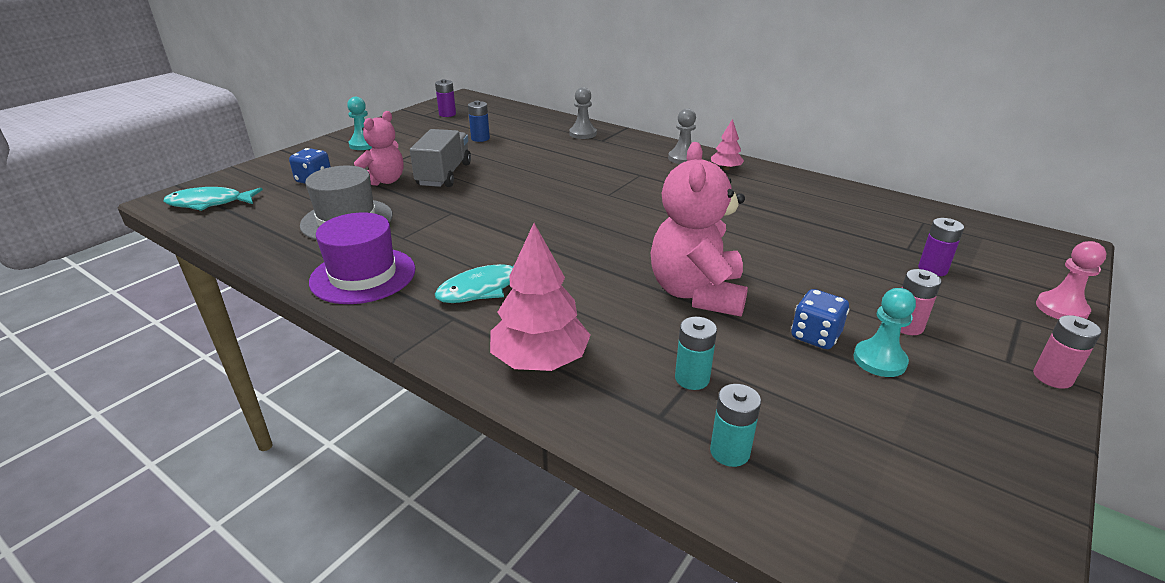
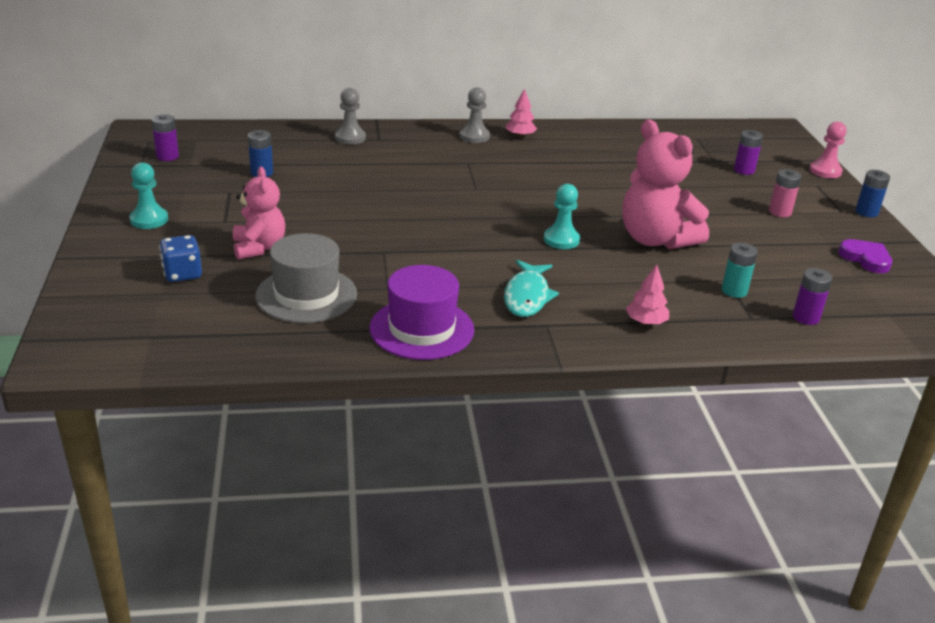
camera: 45 degrees left, 0 degrees up
(210, 203) = (121, 339): turquoise fish -> none
(444, 175) = (304, 221): grey truck -> none
(540, 360) = (646, 322): pink tree -> pink tree, size x0.54
(729, 452) = (806, 317): turquoise battery -> purple battery
(815, 336) = (751, 238): blue dice -> none
(879, 360) = (795, 237): turquoise pawn -> turquoise pawn (561, 240)
(950, 430) = (866, 259): none -> purple heart
(1052, 377) = (866, 212): pink battery -> blue battery

